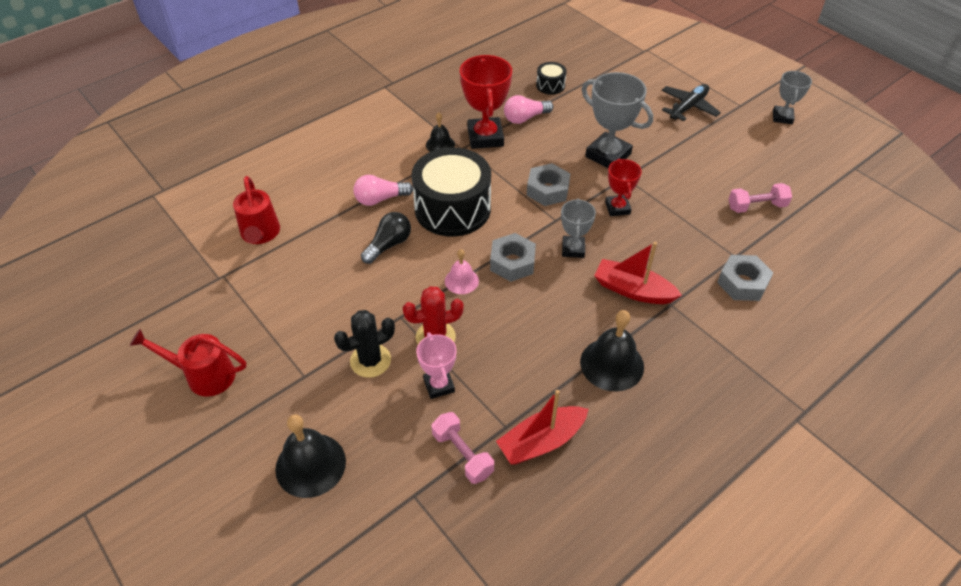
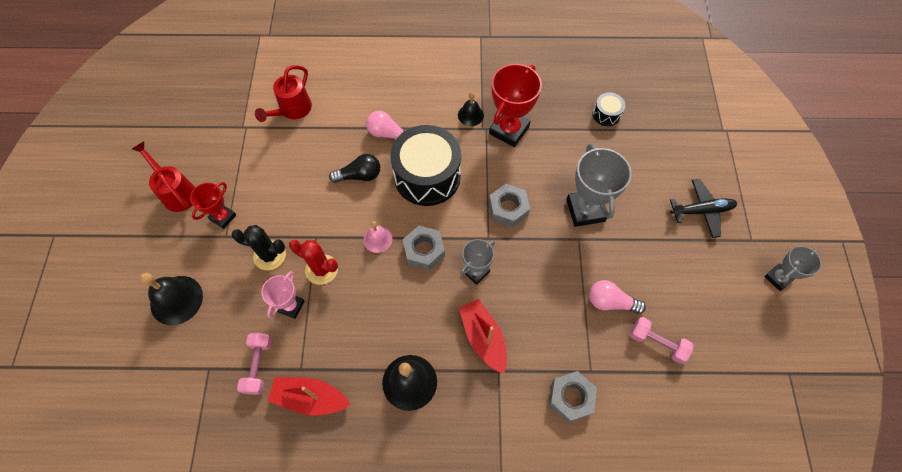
camera: 40 degrees right, 15 degrees up
(525, 118) = (555, 132): pink light bulb -> pink light bulb (610, 302)
(617, 208) = (544, 261): red trophy -> red trophy (223, 217)

